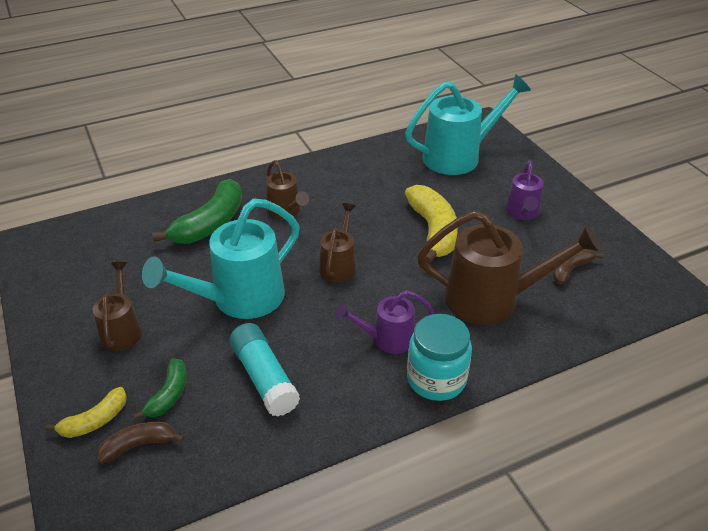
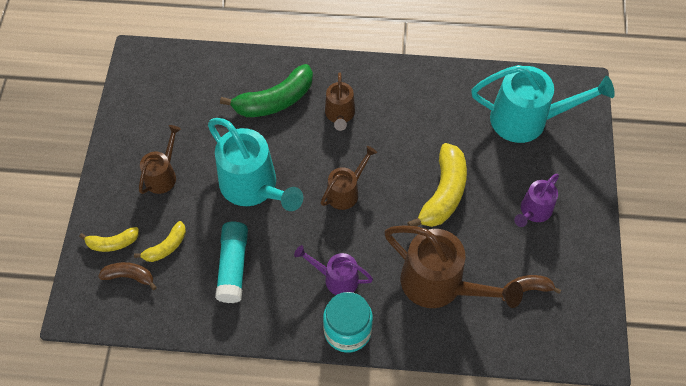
camera: 30 degrees right, 20 degrees up
(169, 395) = (166, 247): green banana -> yellow banana
(238, 299) = (254, 188): turquoise watering can -> turquoise watering can turned 120 degrees counterclockwise

